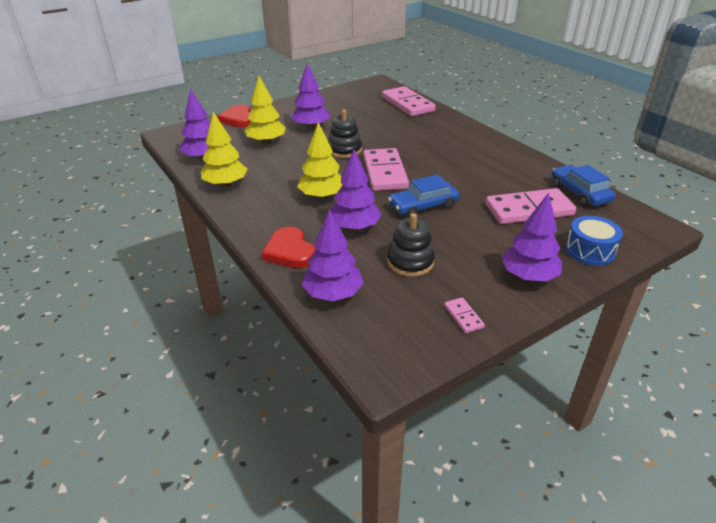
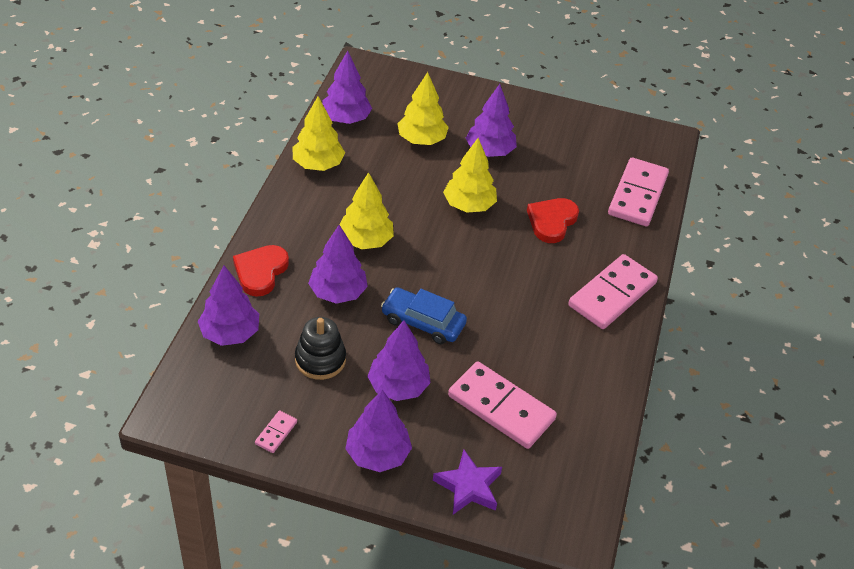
camera: 45 degrees right, 10 degrees up
(238, 119) = (443, 90): red heart -> red heart (552, 221)
(344, 150) = (469, 205): black stacking toy -> yellow tree
(385, 172) = (457, 260): pink domino -> pink domino (612, 295)
(471, 240) = (398, 386): none -> purple tree
(579, 193) = (583, 438): blue car -> none
(589, 251) = (468, 487): blue drum -> purple star

